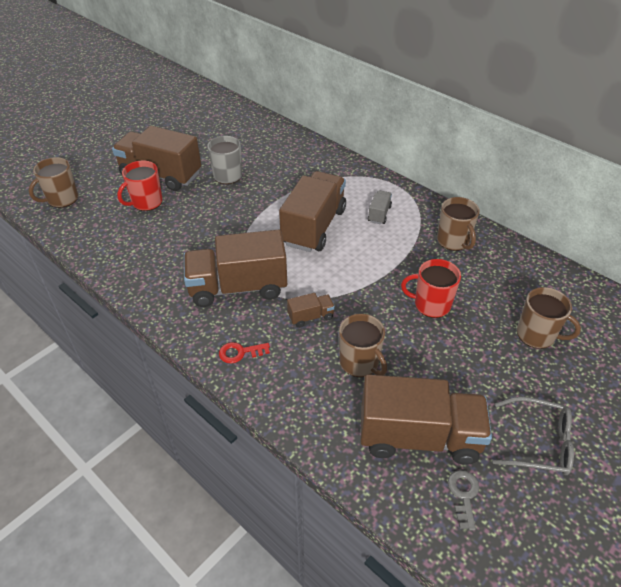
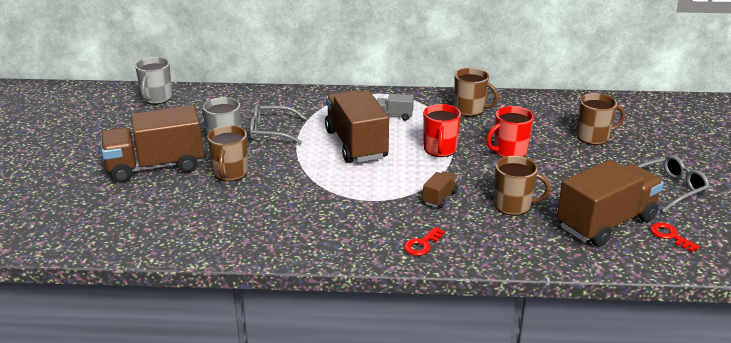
camera: 40 degrees left, 15 degrees down
(62, 199) = (74, 227): brown mug -> brown mug (230, 173)
(146, 202) = (174, 191): red mug -> red mug (440, 150)
(232, 115) = (156, 98): none -> grey mug
(238, 287) = (356, 208): brown truck -> none
(269, 182) = (271, 131): none -> grey glasses
(379, 214) = (394, 116): grey truck -> grey truck turned 60 degrees counterclockwise
(463, 495) = (670, 236): grey key -> red key

